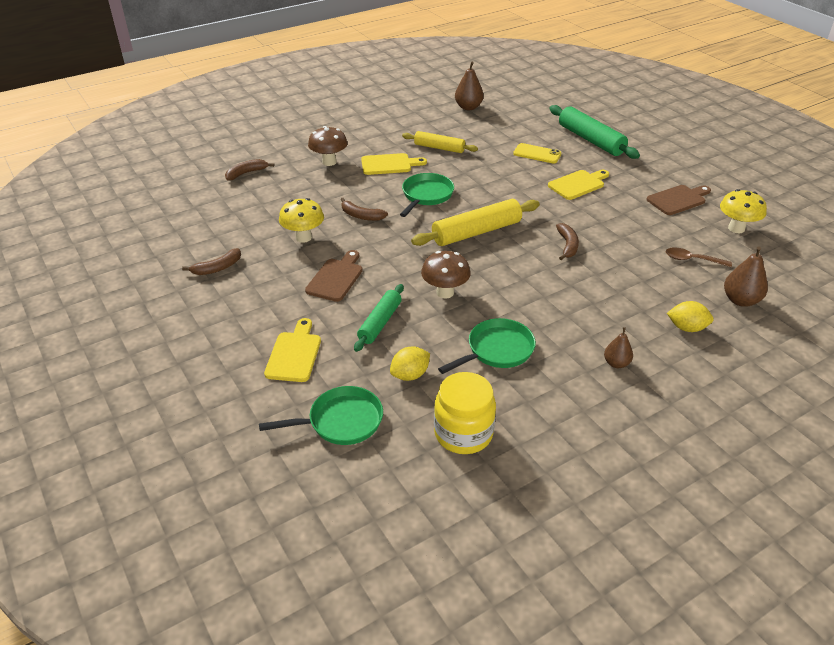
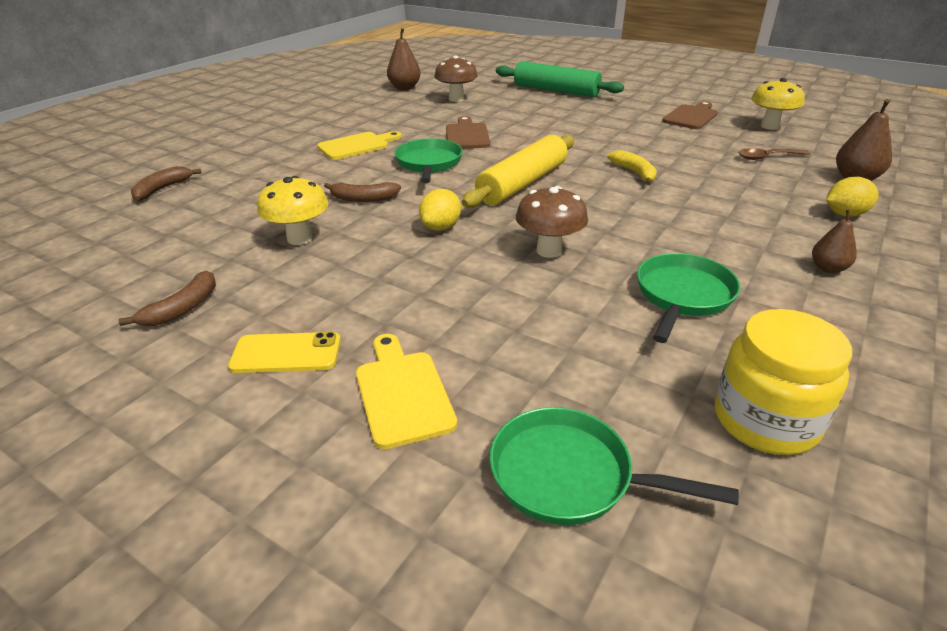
camera: 25 degrees left, 5 degrees down
(329, 162) = (276, 157): brown mushroom -> brown mushroom (456, 99)
(336, 278) = (385, 273): brown cutting board -> brown cutting board (467, 135)
(340, 421) = (570, 475): green pan -> green pan turned 120 degrees counterclockwise
(380, 323) = (497, 309): green rolling pin -> none
(410, 375) = (606, 364): yellow lemon -> yellow lemon (441, 227)
(439, 148) = (403, 122): yellow rolling pin -> none
(537, 154) = (515, 109): yellow phone -> yellow phone (286, 353)
(567, 245) = (635, 173): brown banana -> yellow banana
(578, 184) = (584, 123): yellow cutting board -> none

